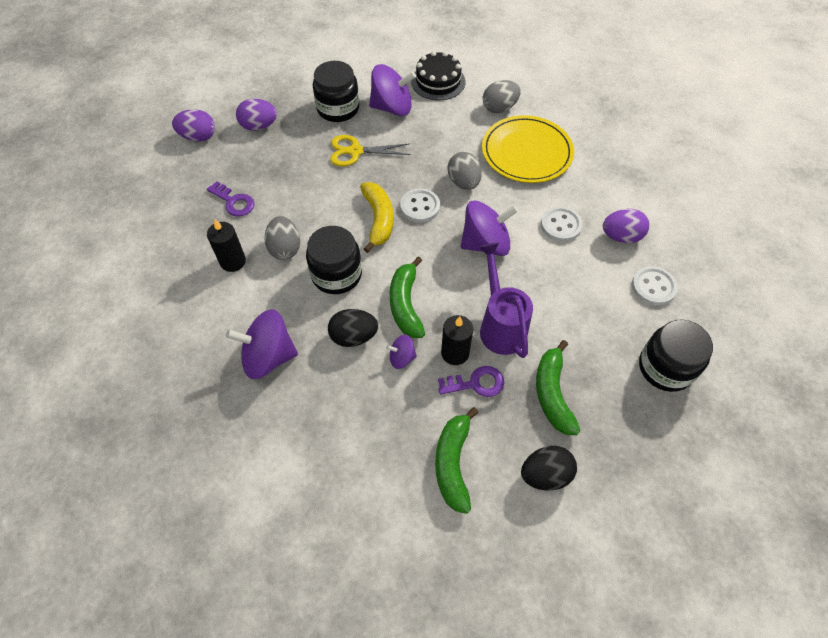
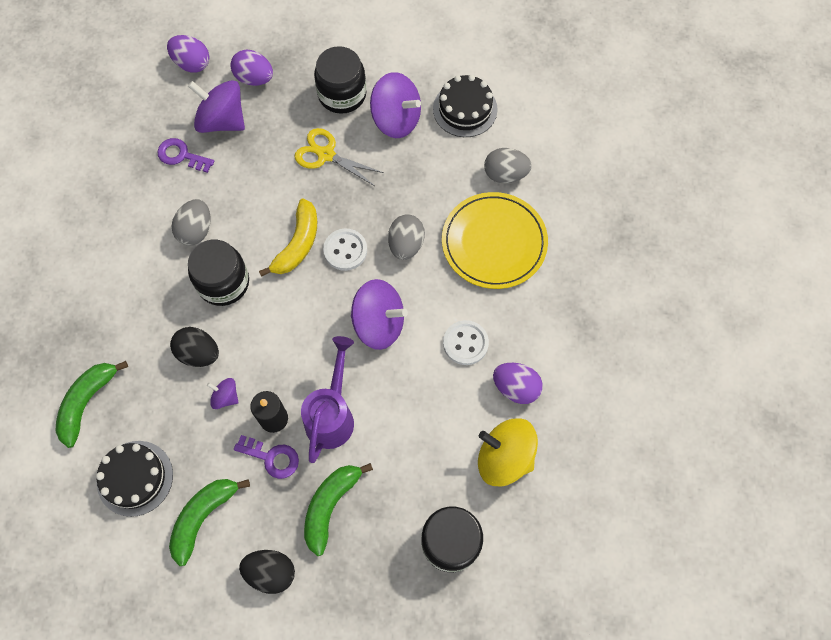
camera: 30 degrees right, 10 degrees up
(233, 261) = (143, 220): black candle -> none
(234, 202) = (181, 155): purple key -> purple key turned 135 degrees clockwise
(268, 357) = (118, 332): purple spinning top -> purple spinning top (222, 120)
(367, 466) = (135, 478): none -> black cake
(405, 304) = (263, 346): green banana -> green banana (87, 402)
(653, 287) = (504, 457): white button -> yellow spinning top

